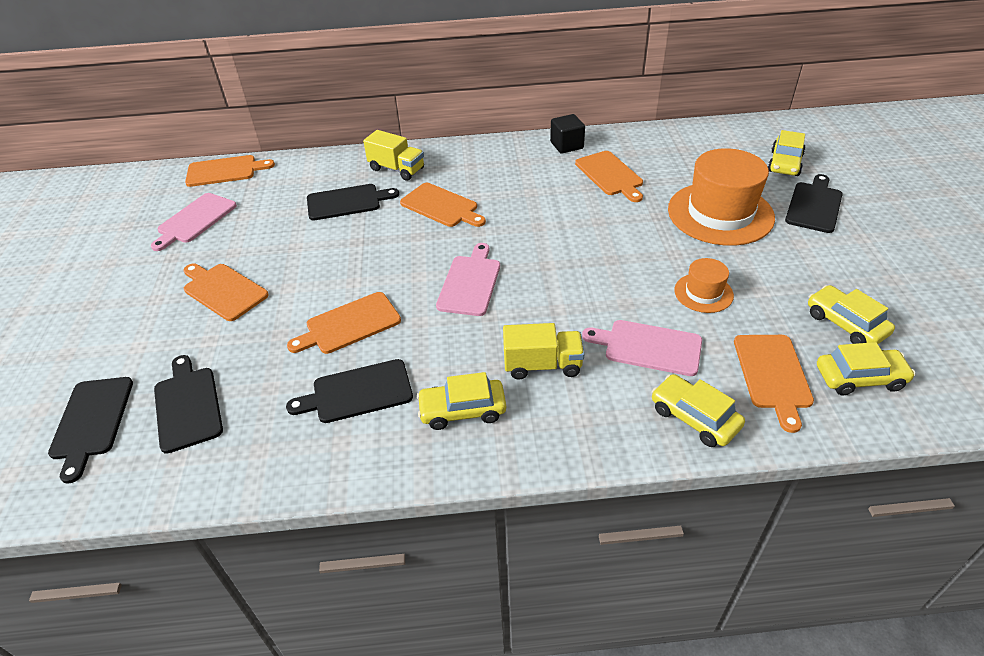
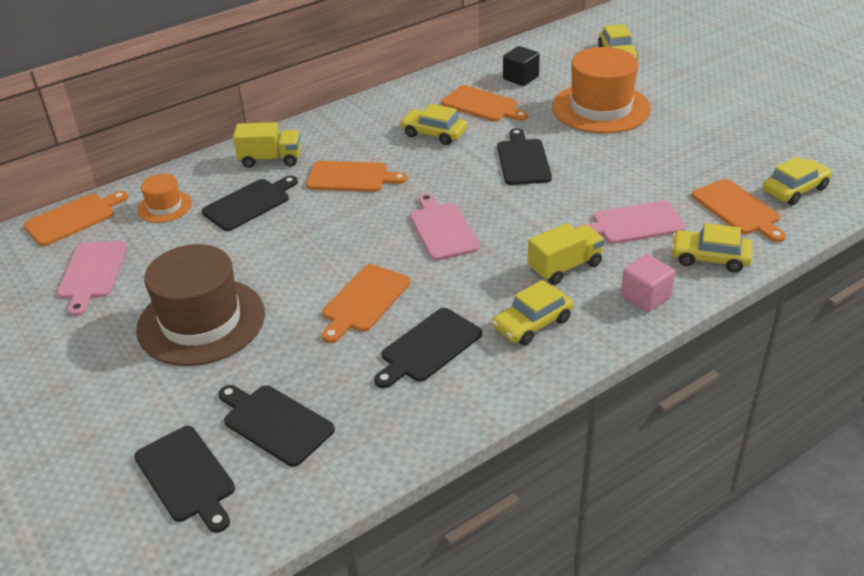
camera: 30 degrees left, 5 degrees down
(223, 291) = (201, 321): orange cutting board -> brown hat
(566, 145) = (419, 91): black cube -> black cube (520, 78)
(591, 431) = (645, 297): none -> pink cube
(703, 293) = (640, 171): orange hat -> orange hat (165, 207)
(814, 205) = (666, 80): black cutting board -> black cutting board (523, 160)
(845, 324) = (757, 157): yellow car -> yellow car (434, 134)

